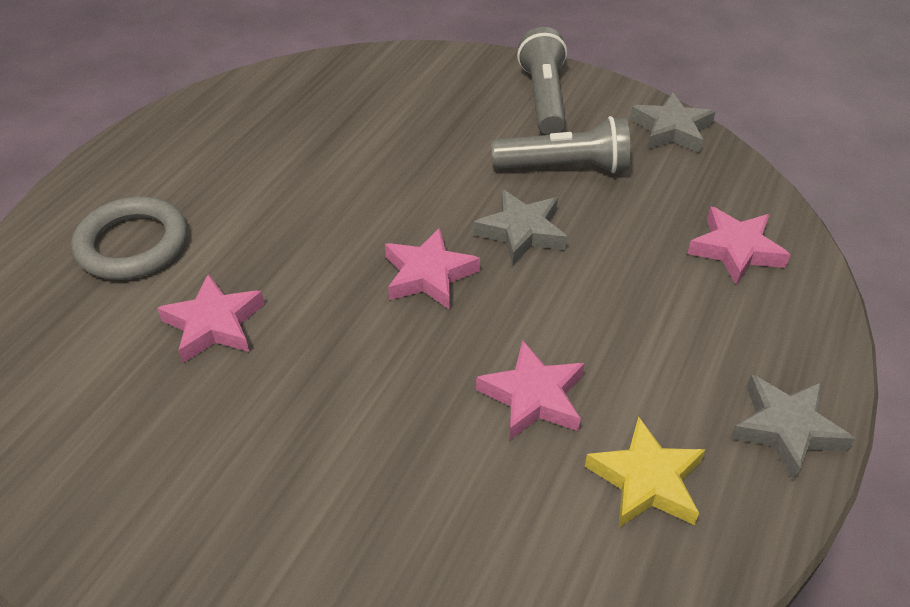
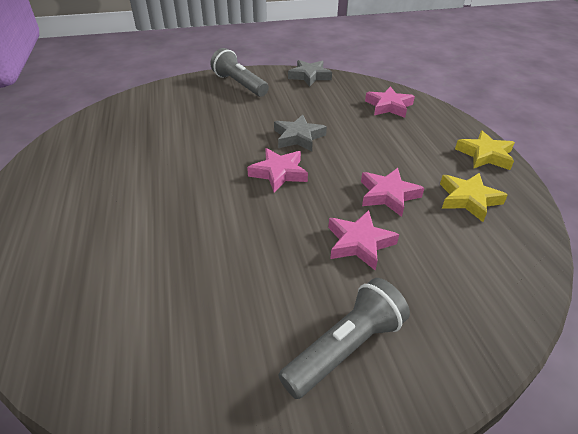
camera: 40 degrees left, 5 degrees down
(133, 244) = (83, 243): grey ring -> none
(214, 324) = (191, 253): pink star -> pink star (359, 243)
(564, 167) = (283, 106): grey flashlight -> grey flashlight (345, 348)
(786, 429) = (485, 155): grey star -> yellow star

